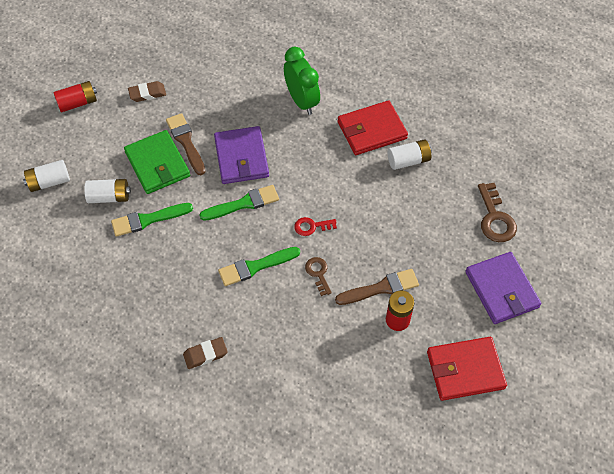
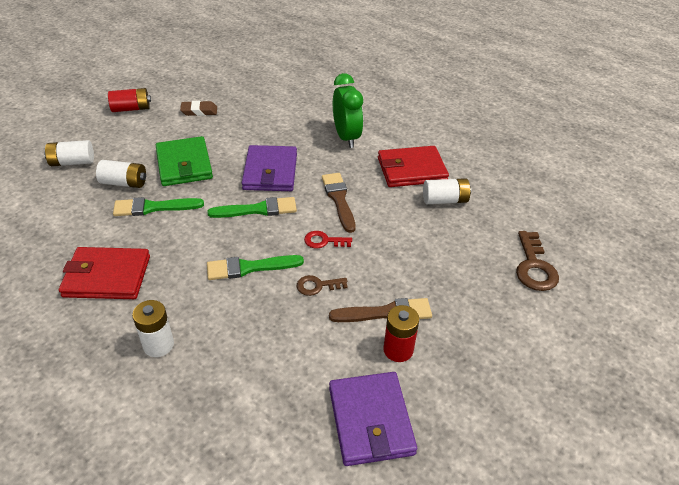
camera: 10 degrees right, 15 degrees down
(186, 142) = (220, 151): brown brush -> brown brush (339, 199)
(205, 354) = (158, 345): brown eraser -> white battery
(318, 273) = (317, 286): brown key -> brown key turned 90 degrees counterclockwise
(465, 370) = (473, 423): red wallet -> red wallet (107, 276)
(501, 289) = (533, 340): purple wallet -> purple wallet (371, 420)

